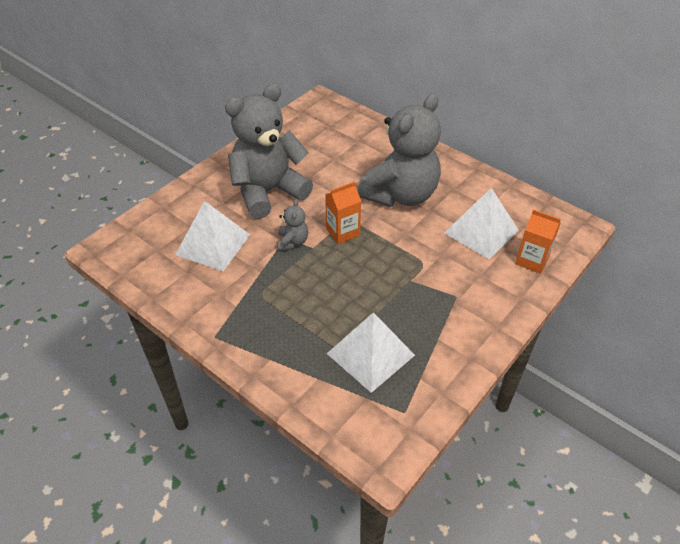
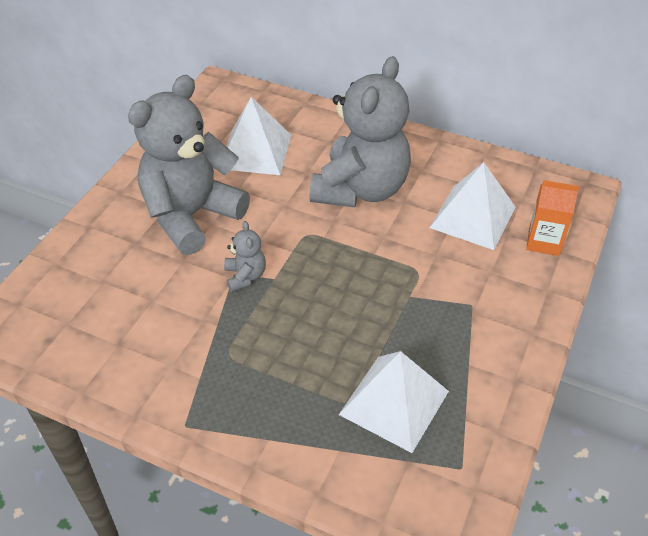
camera: 15 degrees left, 0 degrees up
(213, 244) = (141, 301): white pyramid -> white pyramid (255, 151)
(343, 232) = (305, 251): orange carton -> none

